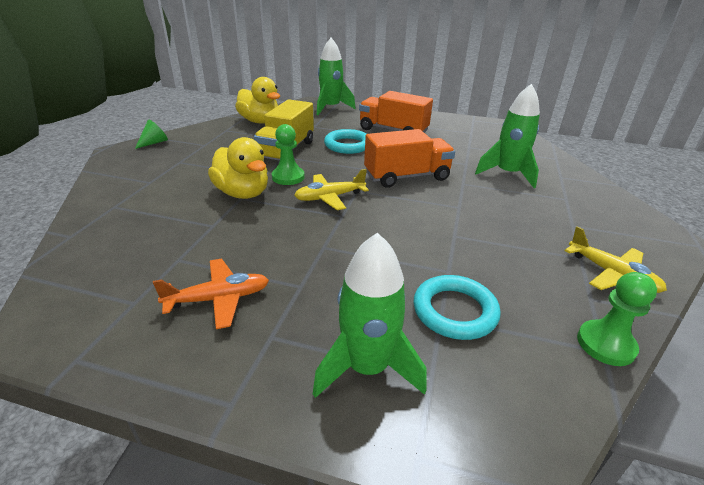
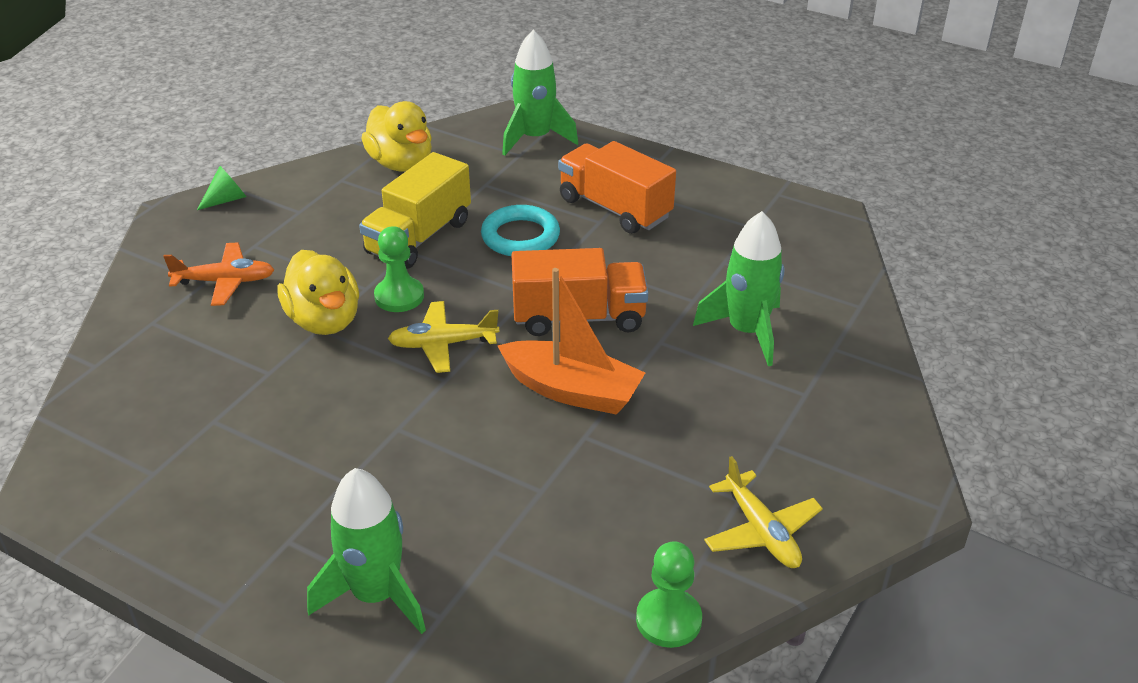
camera: 15 degrees right, 5 degrees up
(218, 299) = (245, 484): orange plane -> orange plane (225, 282)
(428, 212) = (572, 390): none -> orange boat
(454, 311) = (513, 547): turquoise ring -> none

